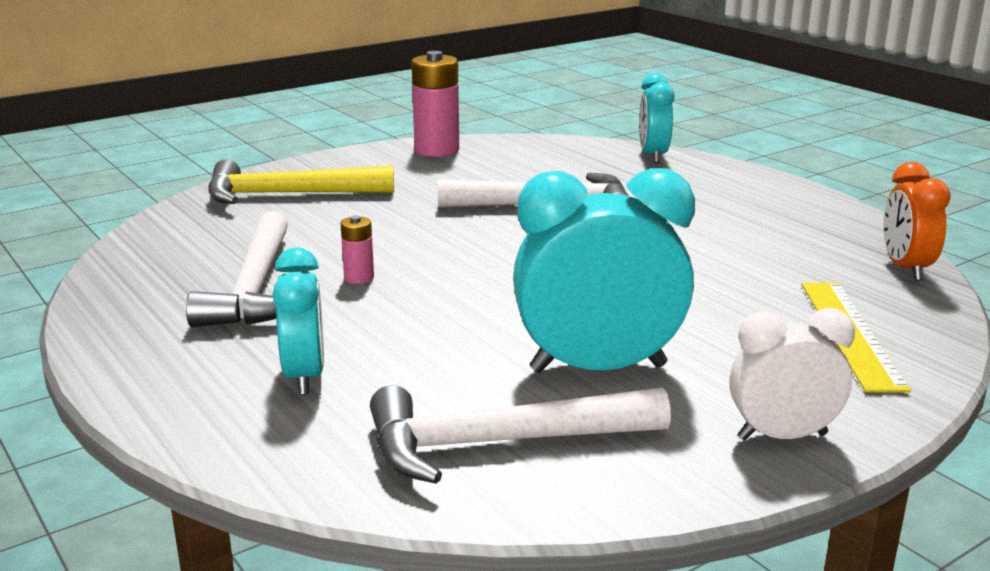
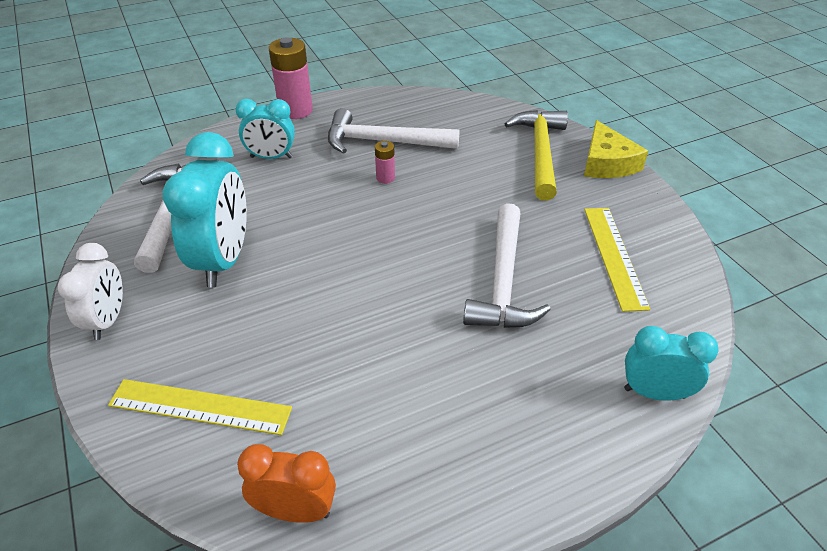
camera: 100 degrees right, 20 degrees up
(310, 166) = (607, 163): none -> yellow cheese
(436, 150) = (656, 231): pink battery -> pink battery (296, 110)
(483, 165) = (614, 256): none -> yellow ruler

